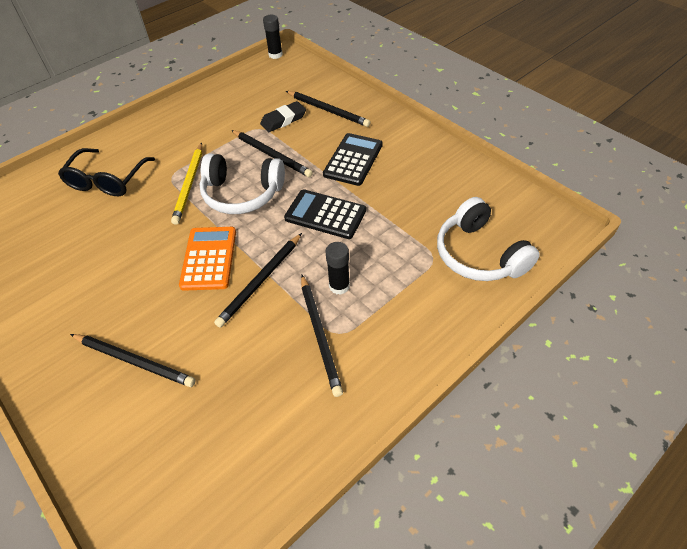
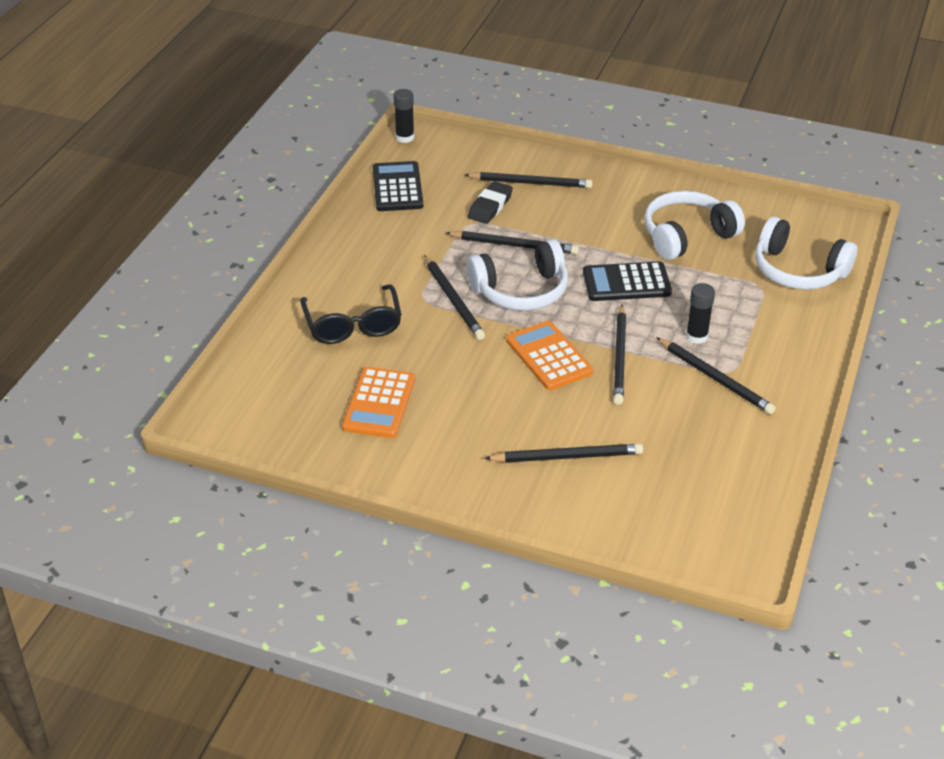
camera: 30 degrees left, 10 degrees down
(58, 251) = (379, 403): none -> orange calculator
(189, 184) = (453, 300): yellow pencil -> black pencil
(353, 160) = (606, 224): black calculator -> black calculator (397, 187)
(408, 189) = (687, 236): none -> white headphones

